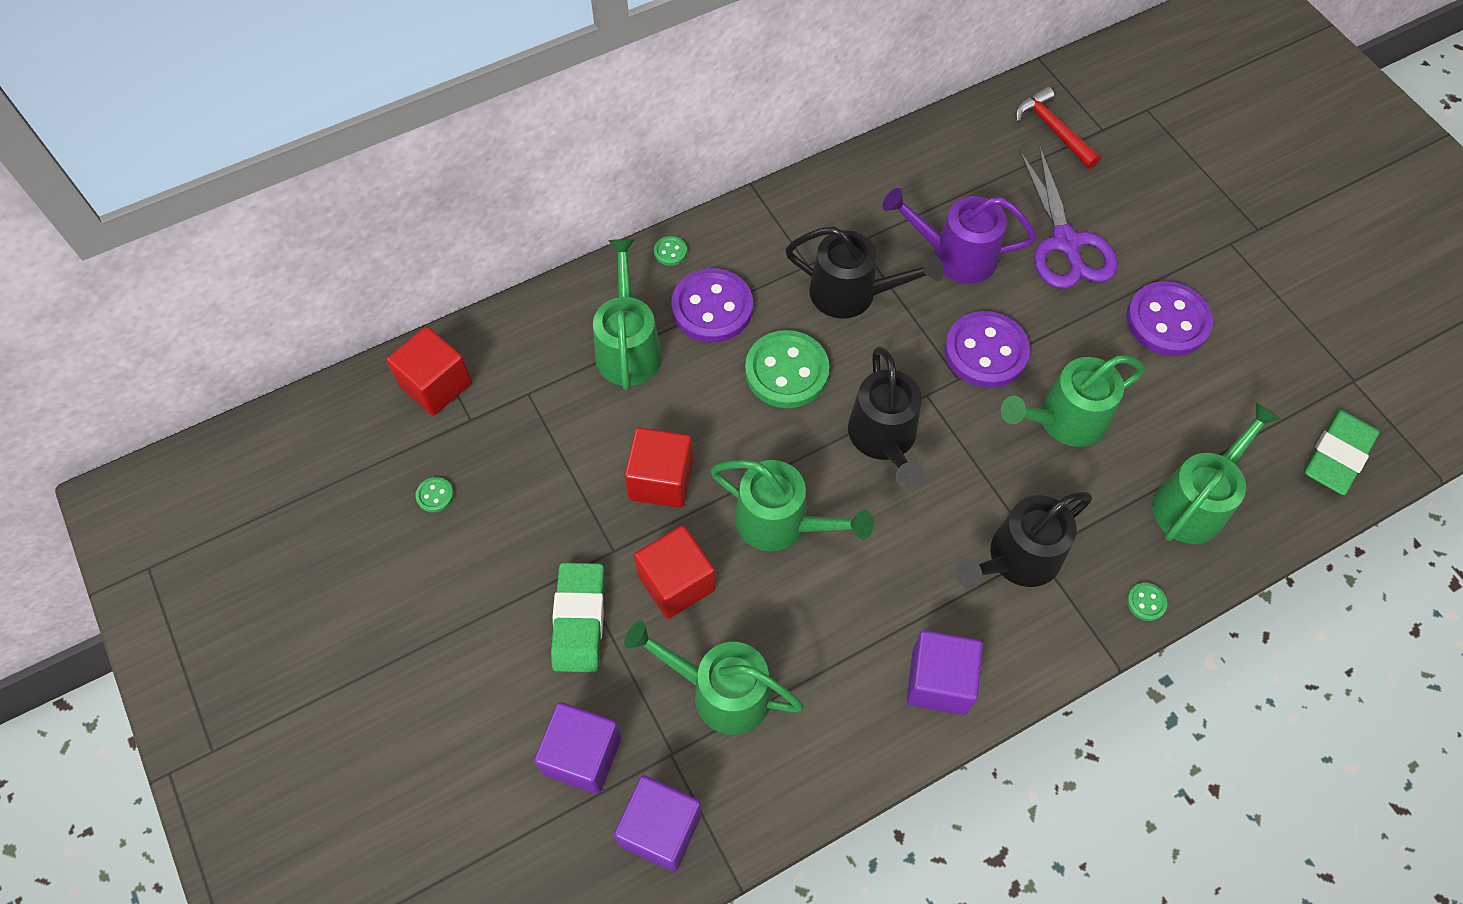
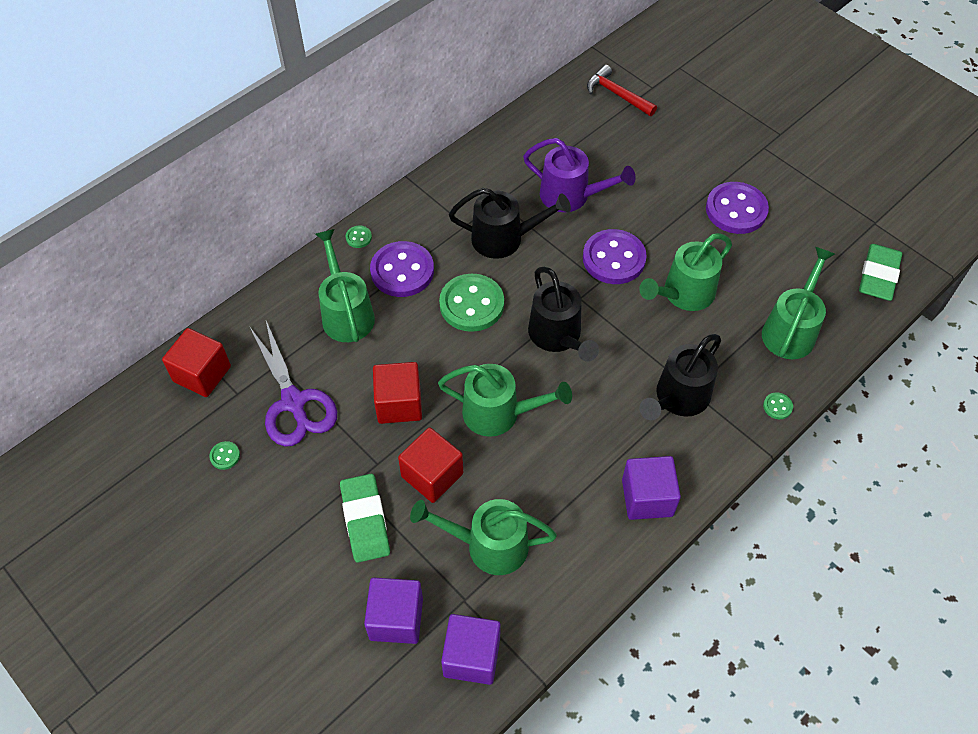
camera: 15 degrees left, 5 degrees down
(954, 255) = (571, 196): purple watering can -> purple watering can turned 150 degrees counterclockwise
(1066, 243) = (649, 171): purple scissors -> purple scissors (293, 402)

